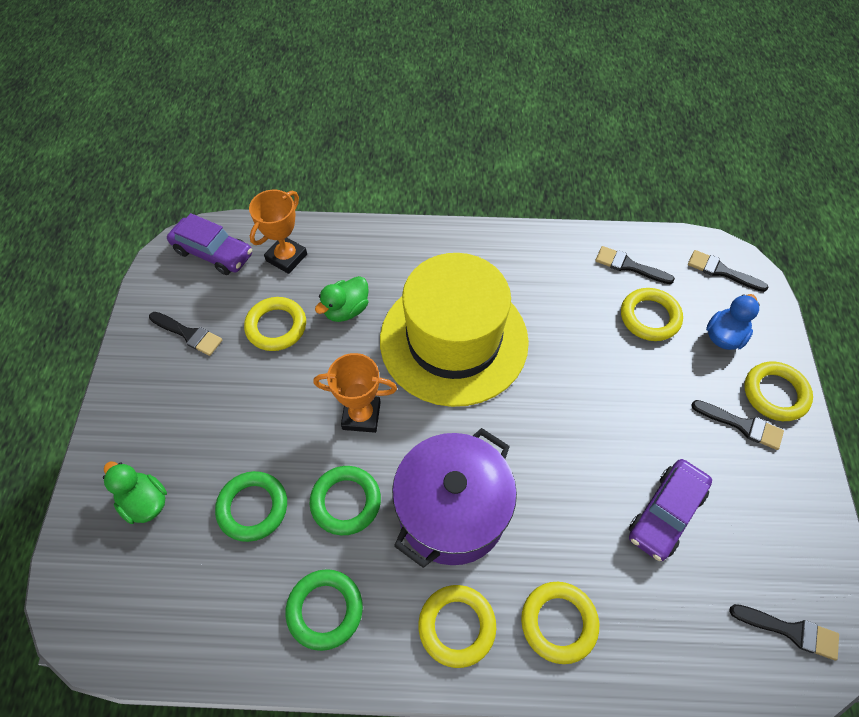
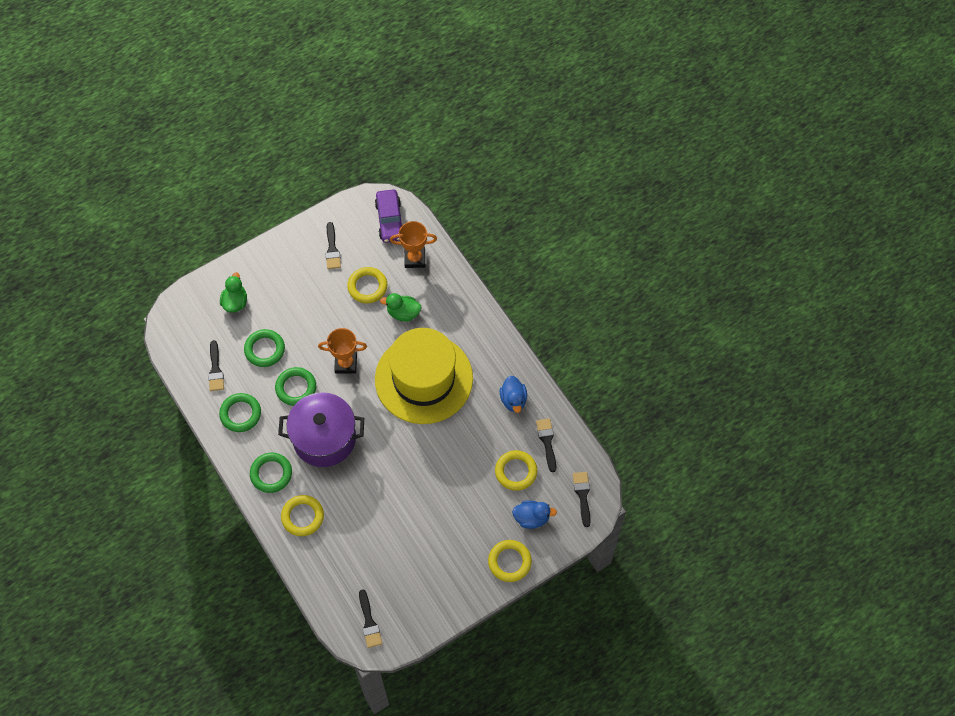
camera: 55 degrees right, 5 degrees up
(361, 415) = (346, 364): orange trophy -> orange trophy turned 60 degrees counterclockwise
(457, 626) = (271, 474): yellow ring -> green ring
(551, 267) = (513, 400): none -> blue duck
(665, 513) = (393, 538): purple car -> none
(742, 425) = (475, 553): black brush -> black brush (215, 369)

